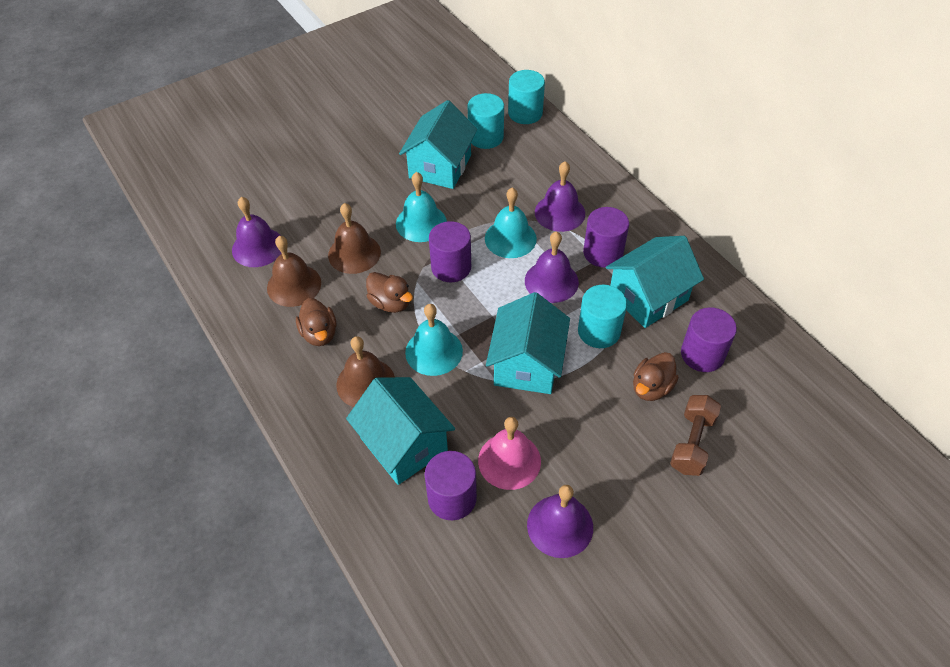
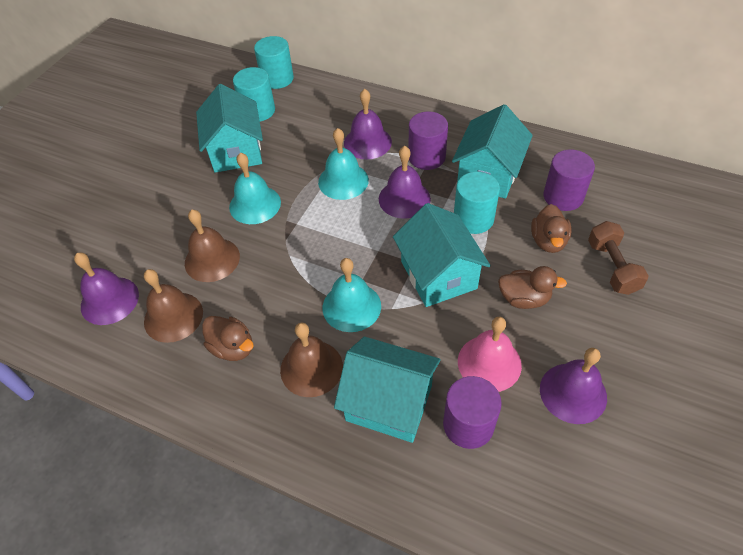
camera: 30 degrees left, 0 degrees up
(390, 303) = (280, 285): brown duck -> brown duck (524, 298)
(451, 267) = (311, 228): purple cylinder -> none

